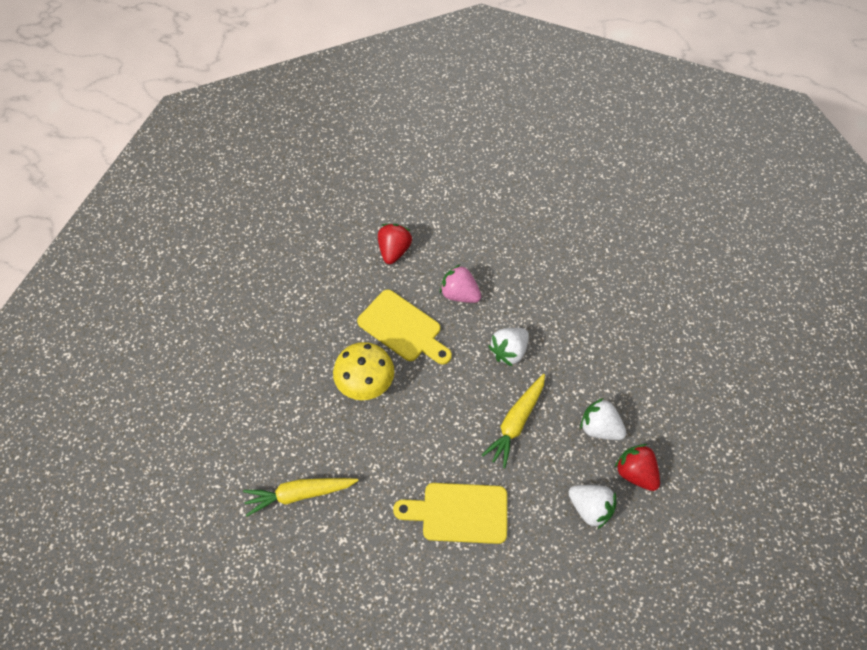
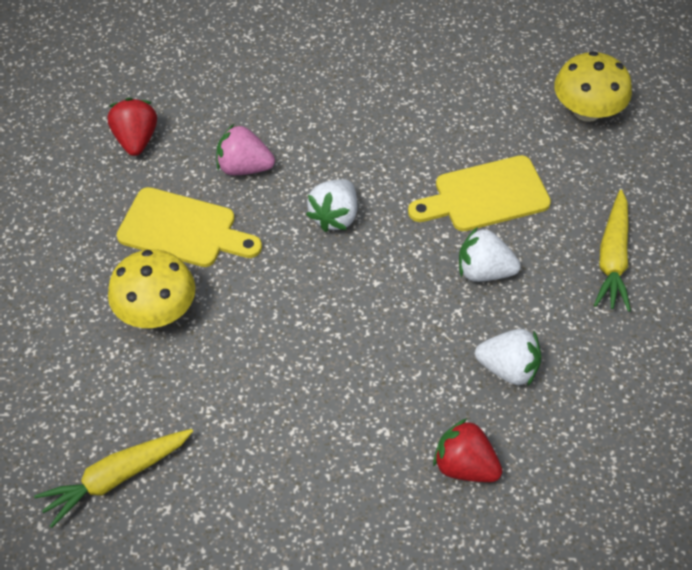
camera: 20 degrees left, 5 degrees down
(459, 513) = (343, 429): yellow cutting board -> yellow cutting board (485, 196)
(516, 422) = (376, 297): yellow carrot -> yellow carrot (612, 258)
(635, 472) = (548, 309): red strawberry -> red strawberry (464, 465)
(722, 326) = (587, 111): none -> yellow mushroom

